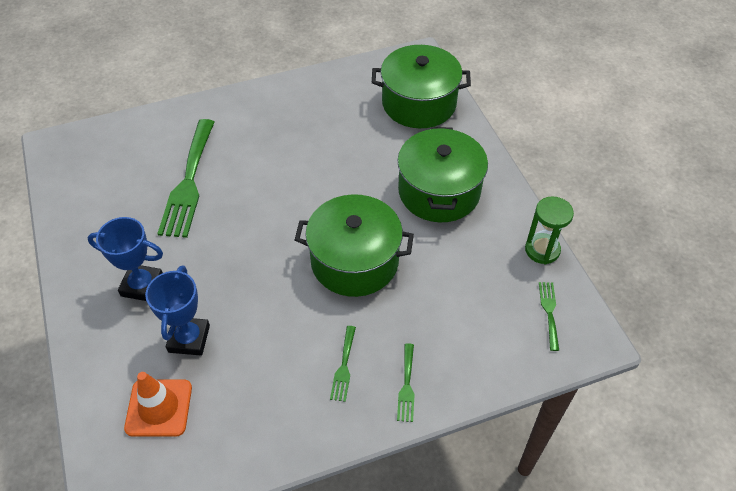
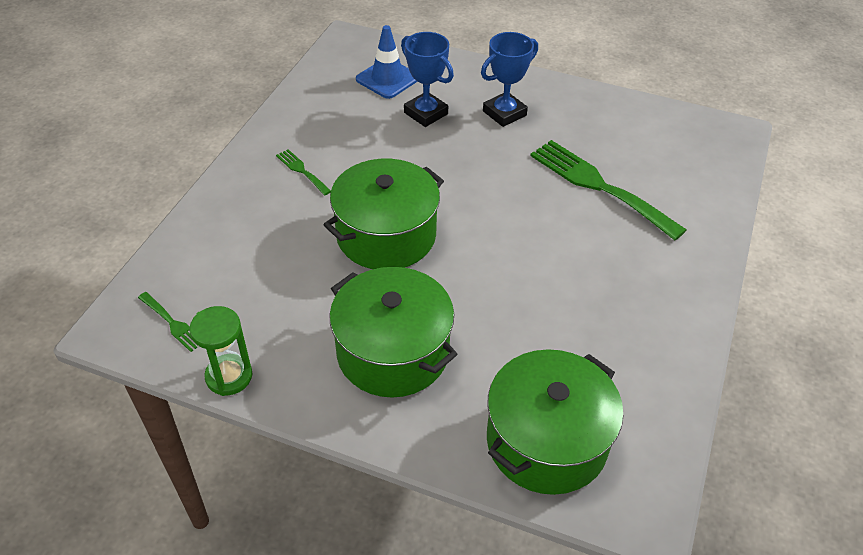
camera: 130 degrees right, 5 degrees down
(159, 408) = (387, 79): orange traffic cone -> blue traffic cone
(406, 386) = (242, 192): green fork -> none

